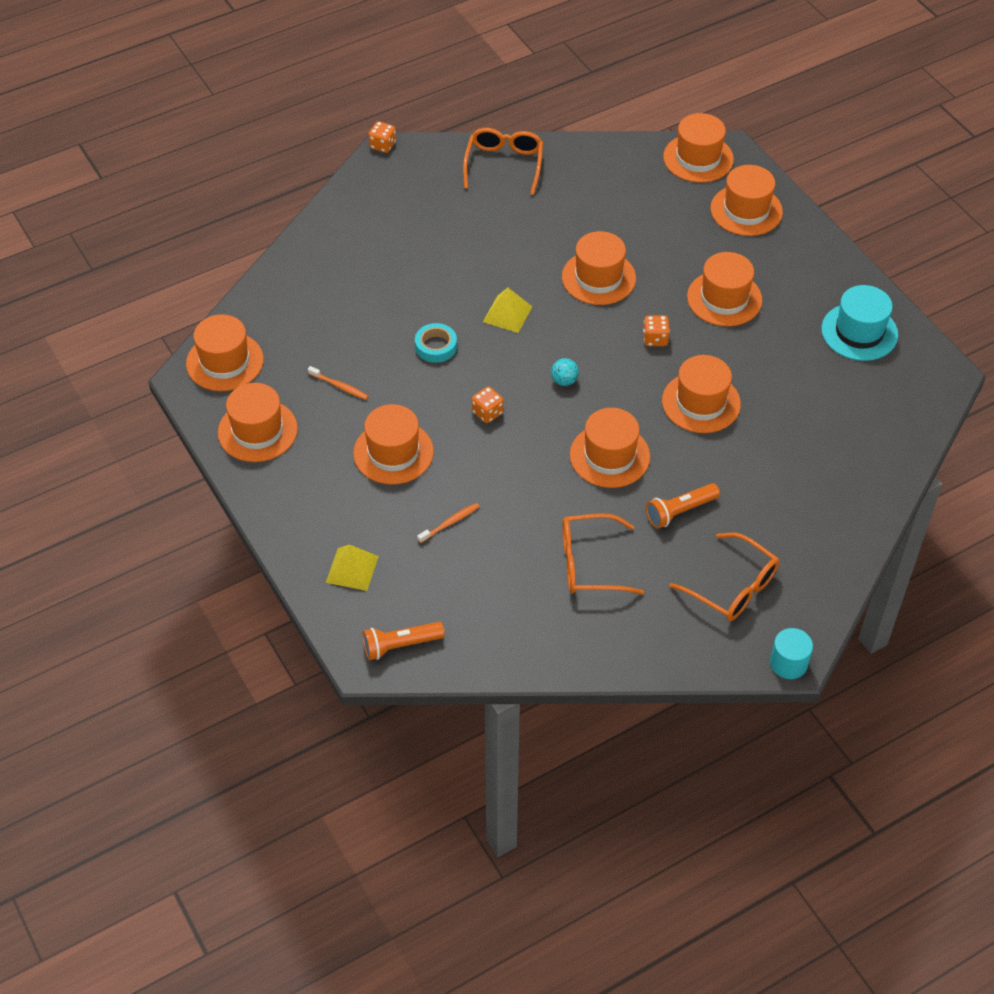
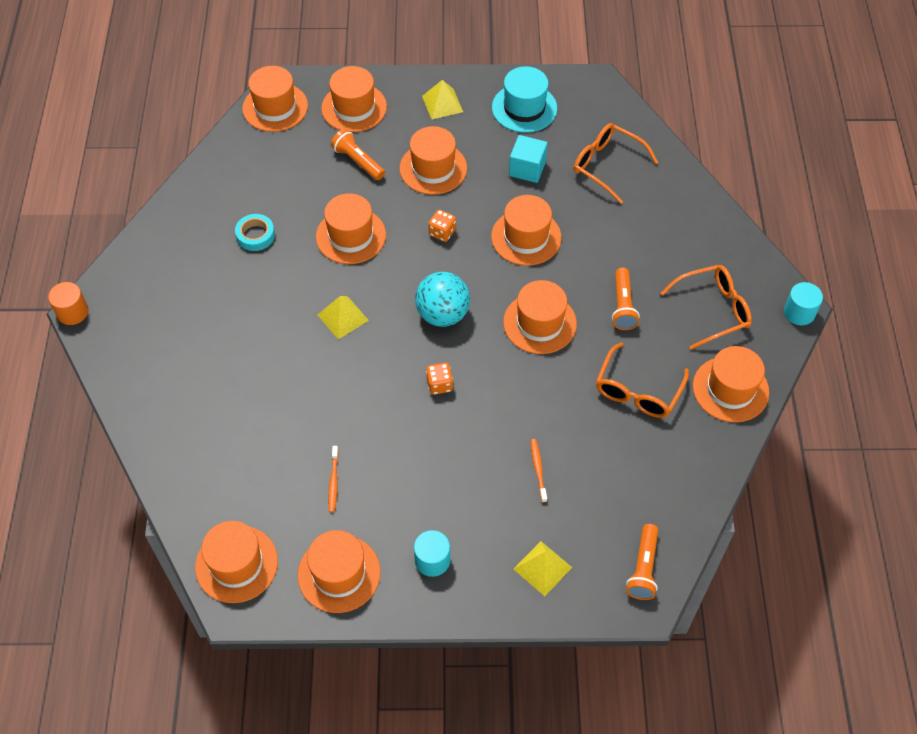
camera: 60 degrees left, 5 degrees up
(309, 487) = (432, 560): none -> turquoise cylinder
(339, 386) = (333, 482): orange toothbrush -> orange toothbrush turned 120 degrees clockwise
(382, 145) = (72, 312): orange dice -> orange cylinder
(393, 452) = (436, 475): orange hat -> orange hat (730, 389)
(436, 346) = (340, 386): turquoise tape -> turquoise tape (255, 235)
(504, 164) = (172, 236): orange glasses -> orange glasses (607, 165)
(564, 381) = (442, 314): turquoise ball -> turquoise ball, size x2.09
(686, 243) = (358, 161): none -> orange flashlight
(784, 367) = (527, 169): none -> turquoise cube
(808, 269) = (442, 104): none -> yellow pyramid

